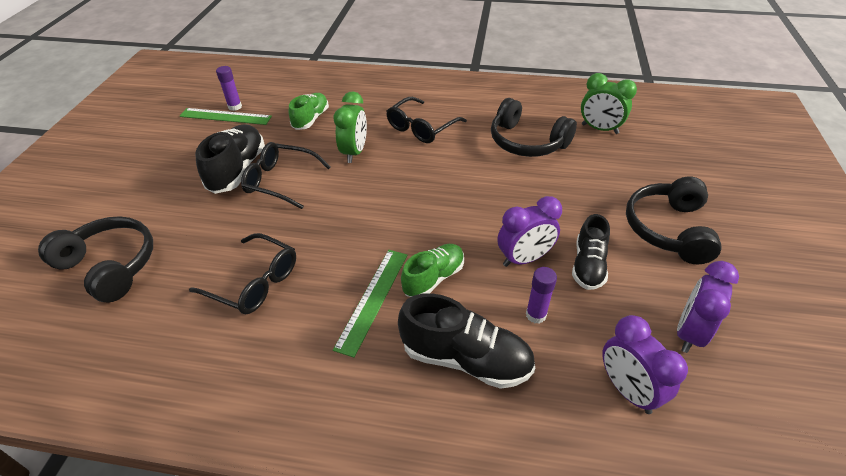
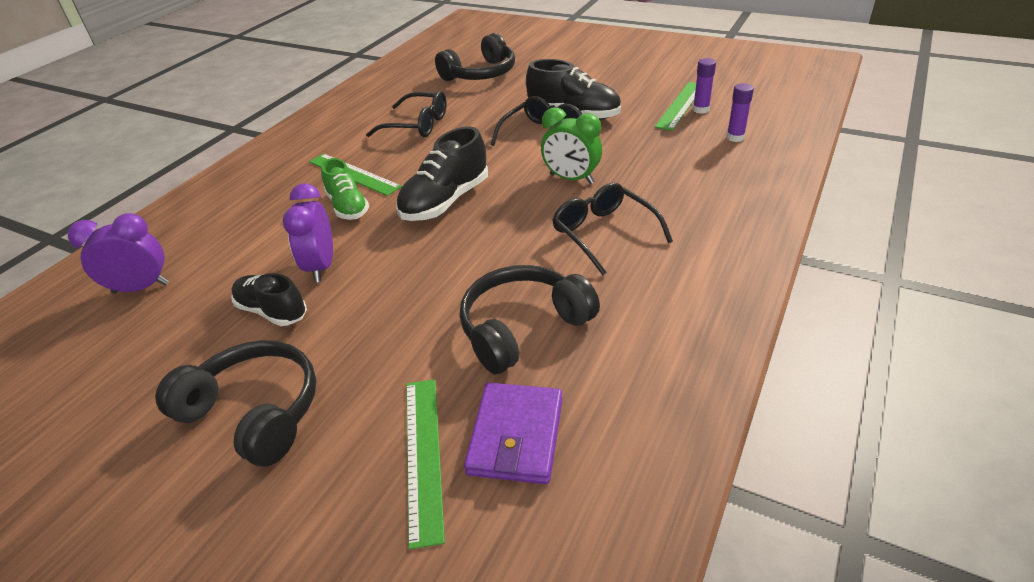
camera: 110 degrees right, 5 degrees down
(255, 282) = (417, 125): black glasses -> black glasses turned 120 degrees counterclockwise
(311, 119) = (656, 154): green shoe -> none
(465, 359) = (256, 210): black shoe -> black shoe (445, 201)
(536, 315) = (255, 256): purple glue stick -> purple glue stick (735, 137)
(599, 129) = (516, 436): green clock -> purple wallet
(634, 154) = (423, 455): none -> green ruler
(689, 333) = (133, 355): purple clock -> none

